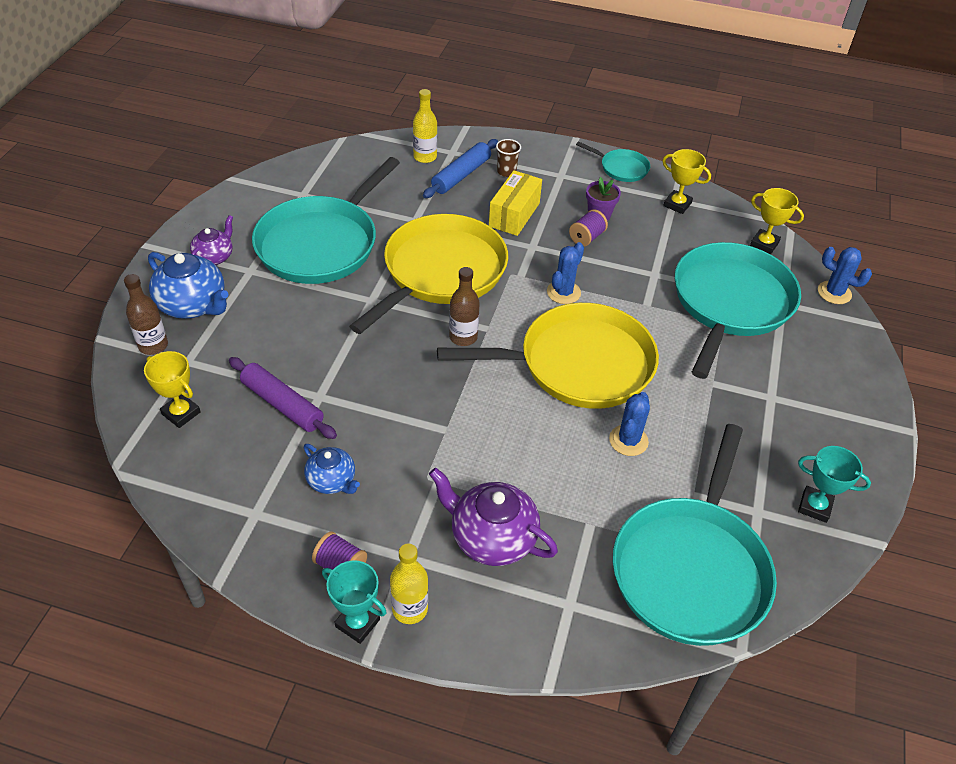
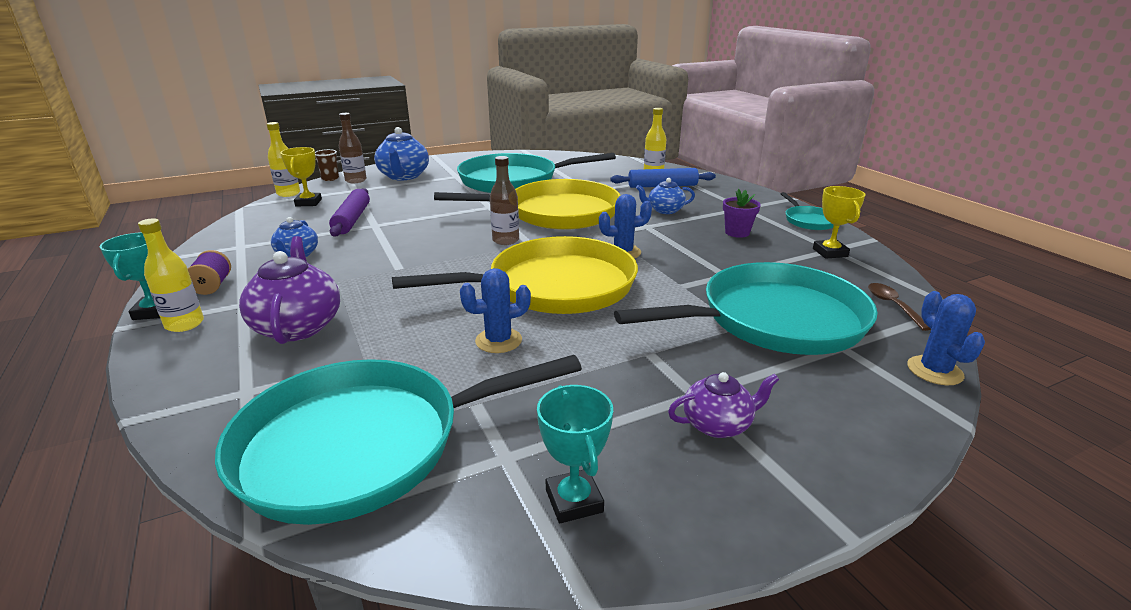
camera: 50 degrees right, 20 degrees down
(123, 416) = (288, 193): none -> yellow bottle
(214, 257) = (452, 167): purple teapot -> purple teapot (717, 424)
(506, 172) = (700, 194): brown cup -> brown cup (330, 178)
(514, 214) = (664, 210): yellow box -> blue teapot
(579, 364) = (554, 286): yellow pan -> yellow pan turned 60 degrees counterclockwise
(586, 237) = (702, 238): purple spool -> none
(764, 244) = (893, 305): yellow trophy -> brown spoon

